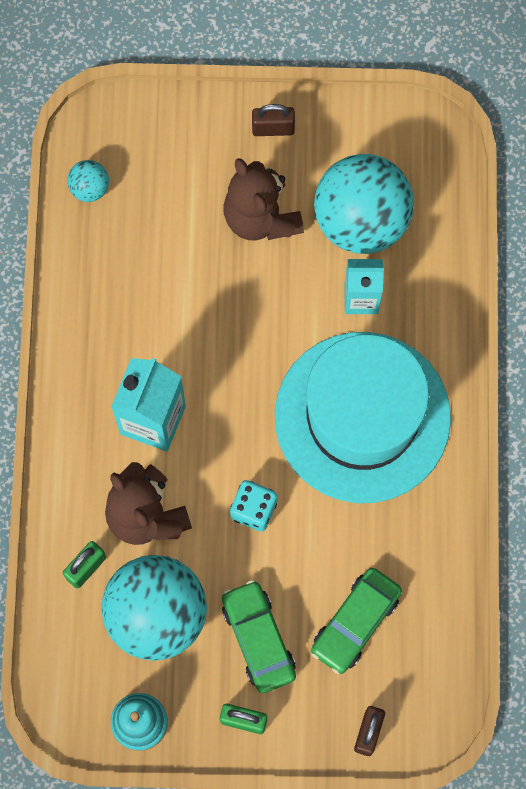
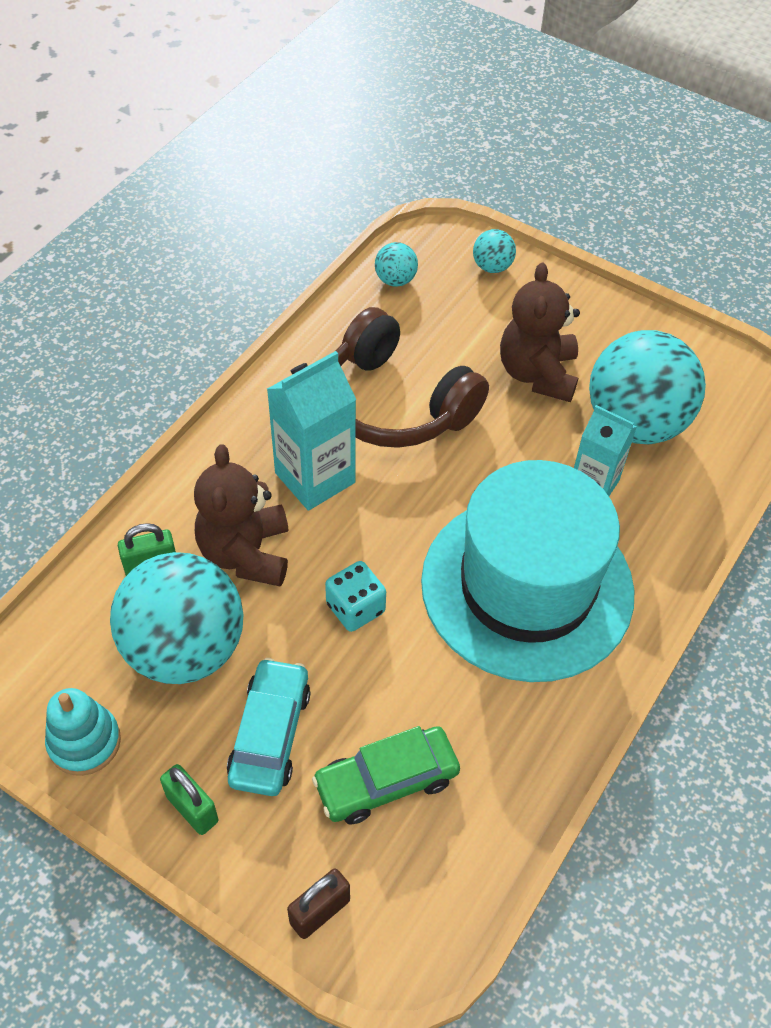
camera: 30 degrees right, 20 degrees down
(160, 125) = (492, 267): none -> turquoise ball
(169, 313) = (395, 403): none -> brown headphones
(258, 638) = (270, 734): green car -> turquoise car
(273, 128) = (595, 316): brown padlock -> none

